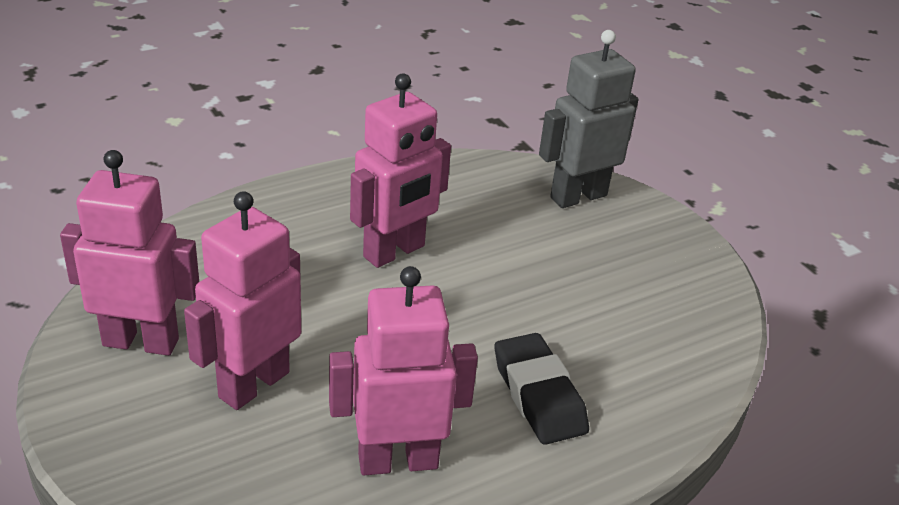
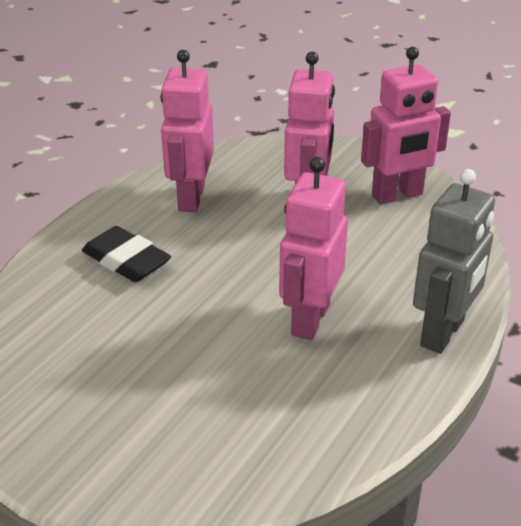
camera: 155 degrees right, 0 degrees up
(398, 460) = (191, 198): pink robot -> pink robot turned 135 degrees clockwise
(578, 196) = (187, 467): grey robot -> grey robot (443, 333)

